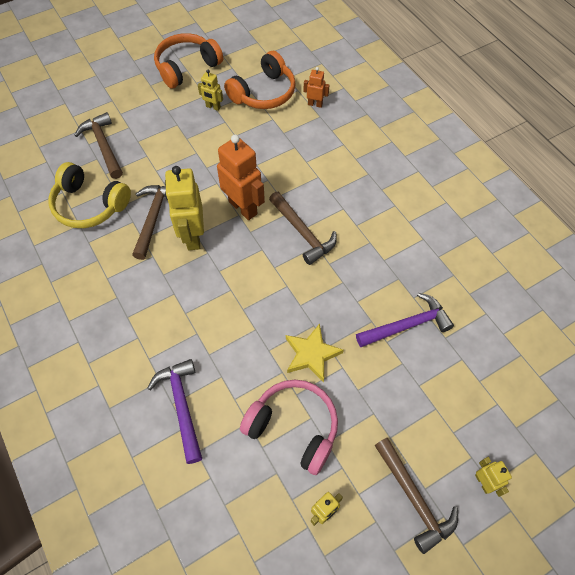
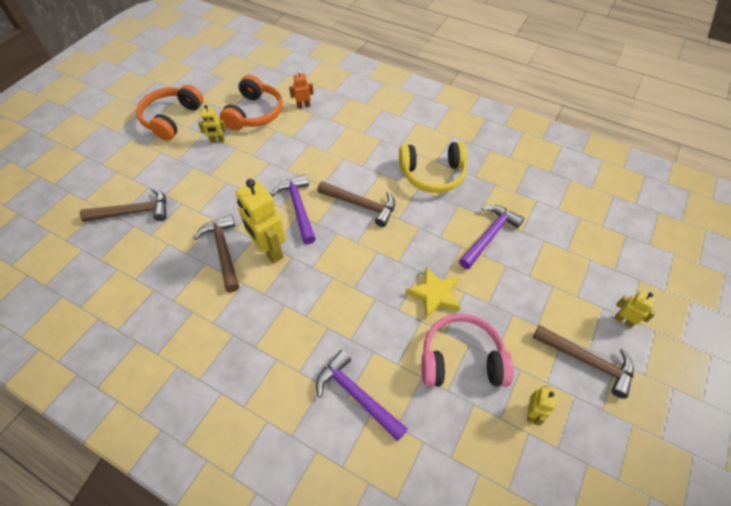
camera: 30 degrees left, 5 degrees down
(89, 205) = (153, 268): yellow headphones -> yellow headphones (432, 174)
(103, 146) = (133, 212): brown hammer -> brown hammer turned 135 degrees clockwise
(243, 207) = (298, 208): orange robot -> purple hammer

